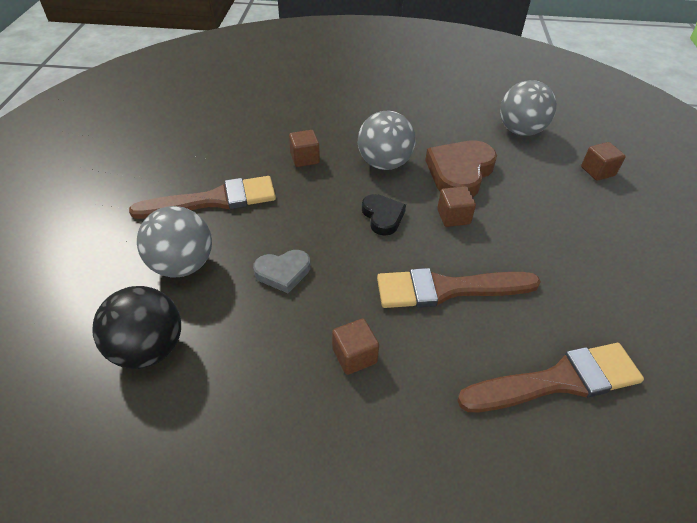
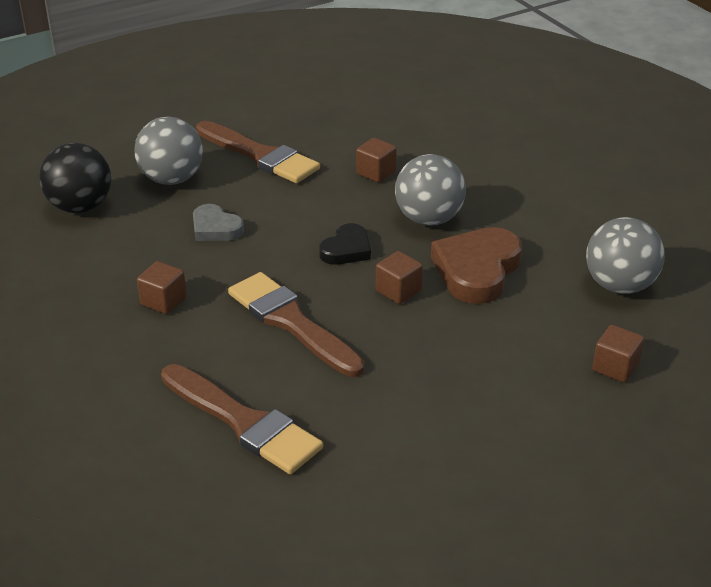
camera: 55 degrees right, 10 degrees down
(459, 173) = (477, 270): brown heart -> brown heart turned 60 degrees counterclockwise

